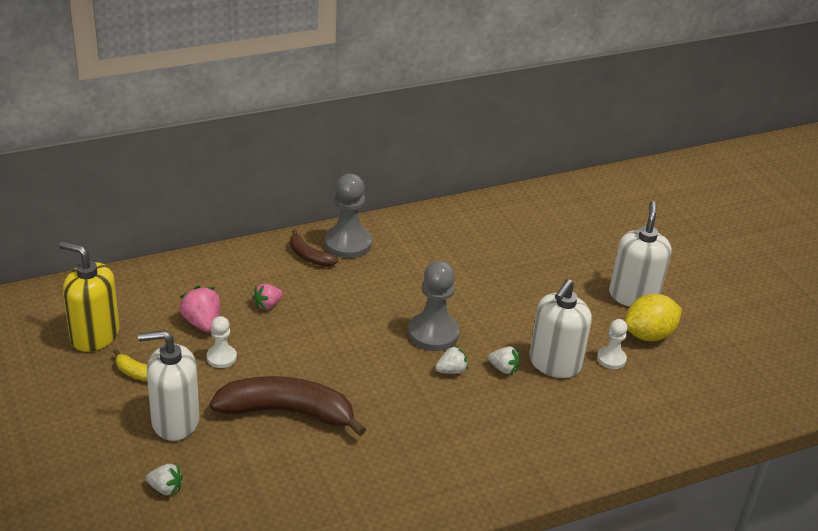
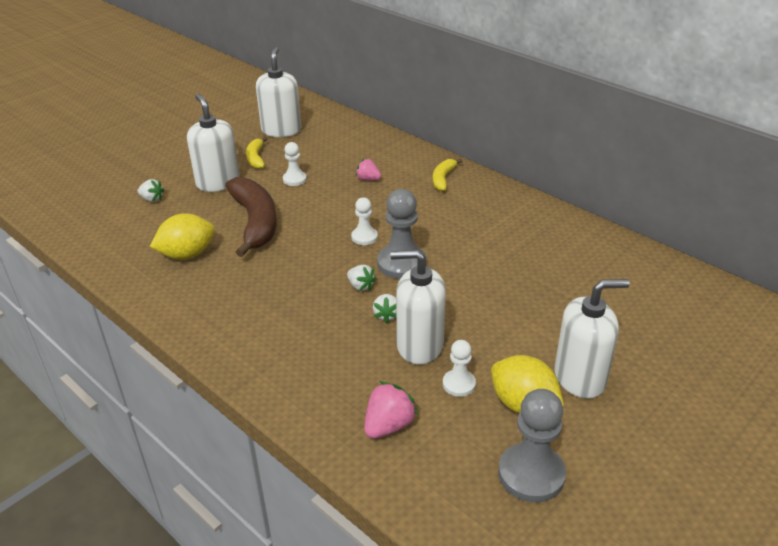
camera: 70 degrees right, 0 degrees up
(94, 335) = (281, 130): yellow soap dispenser -> white soap dispenser
(165, 488) = (152, 199): white strawberry -> white strawberry turned 60 degrees counterclockwise
(202, 323) = (325, 161): pink strawberry -> pink strawberry (388, 425)
(309, 256) = (443, 179): brown banana -> yellow banana
(312, 482) = (187, 254): none -> yellow lemon
(348, 243) = (478, 190): grey pawn -> grey pawn (531, 474)
(373, 342) = (364, 237): none -> white pawn

